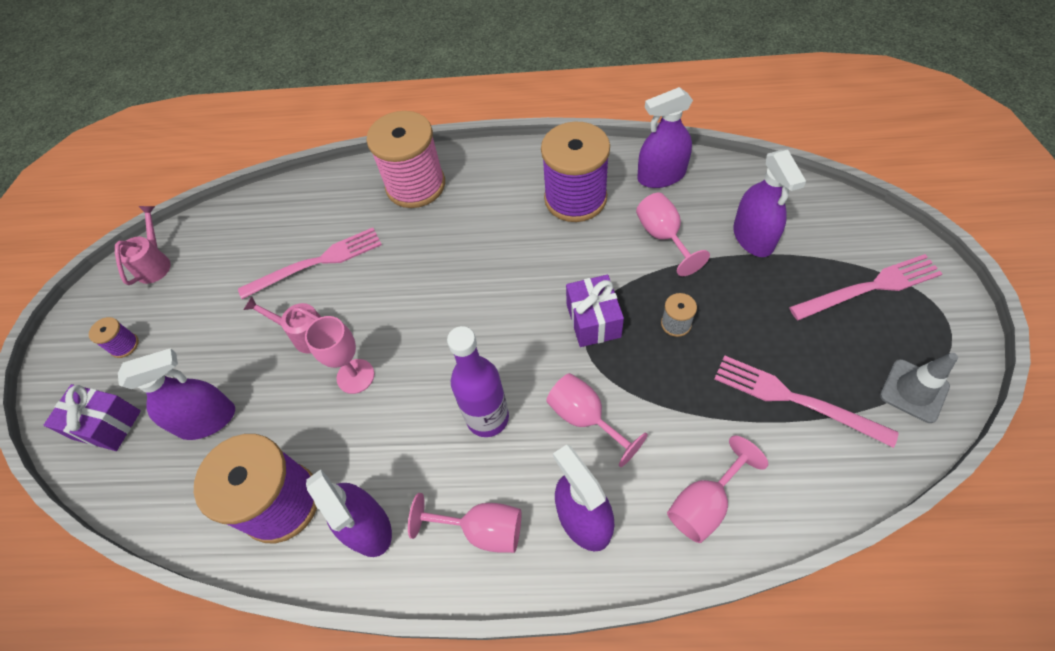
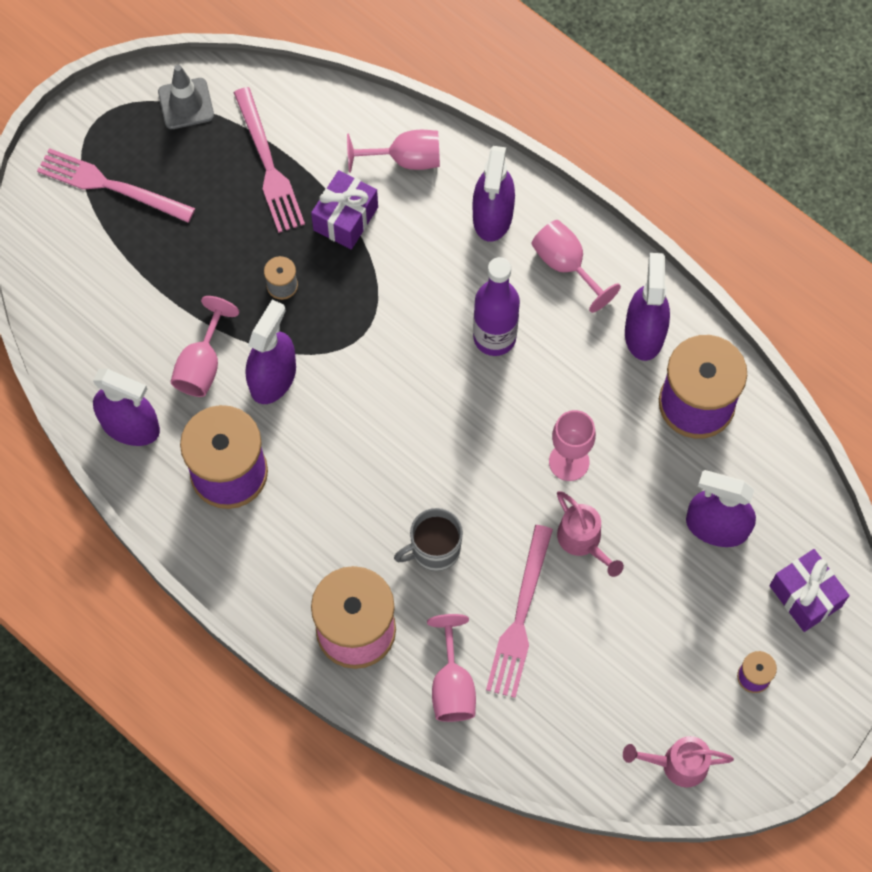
camera: 145 degrees left, 10 degrees up
(155, 263) = (677, 764): pink watering can -> pink watering can turned 45 degrees clockwise
(317, 262) = (520, 617): pink fork -> pink fork turned 90 degrees counterclockwise
(405, 255) = (434, 549): none -> grey mug
(585, 418) = (424, 277): pink goblet -> pink goblet (452, 686)
(593, 320) = (340, 343): purple gift -> purple gift (345, 219)
(753, 237) = (135, 299): purple spray bottle -> purple spray bottle (273, 378)

